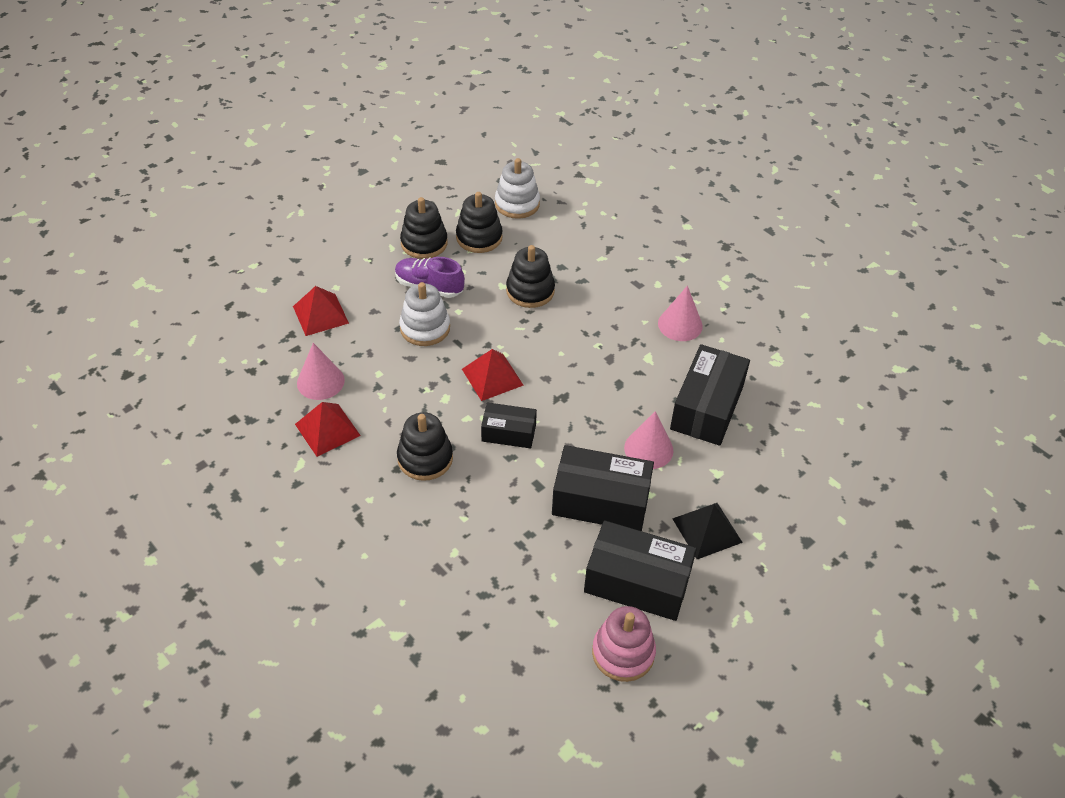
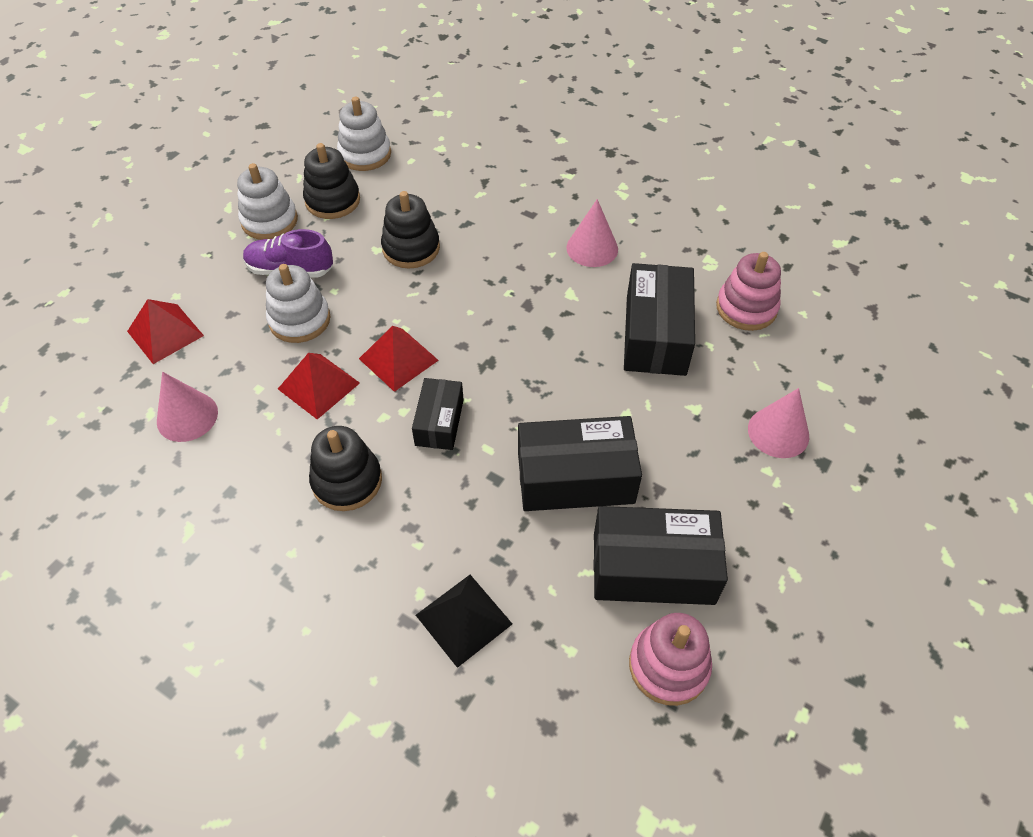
camera: 15 degrees left, 5 degrees up
(327, 429) = (212, 476): red pyramid -> red pyramid (319, 385)
(424, 243) = (269, 221): black stacking toy -> white stacking toy
(508, 433) = (439, 422): black box -> black box turned 75 degrees counterclockwise
(648, 449) = (608, 400): pink cone -> pink cone (778, 432)
(707, 530) = (709, 480): black pyramid -> black pyramid (463, 619)
(793, 404) = (746, 308): none -> pink stacking toy

